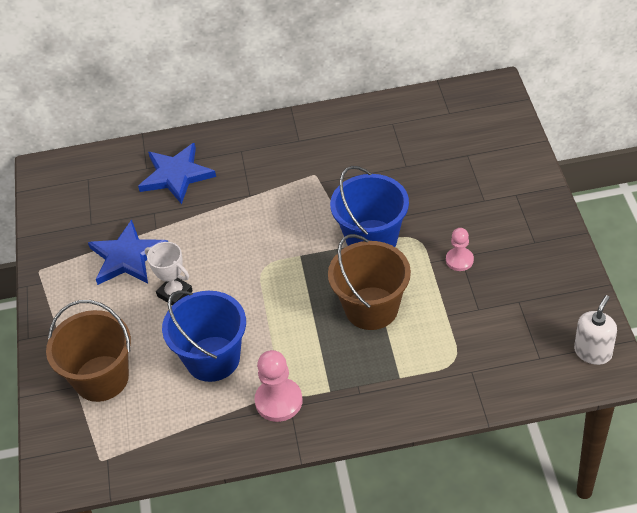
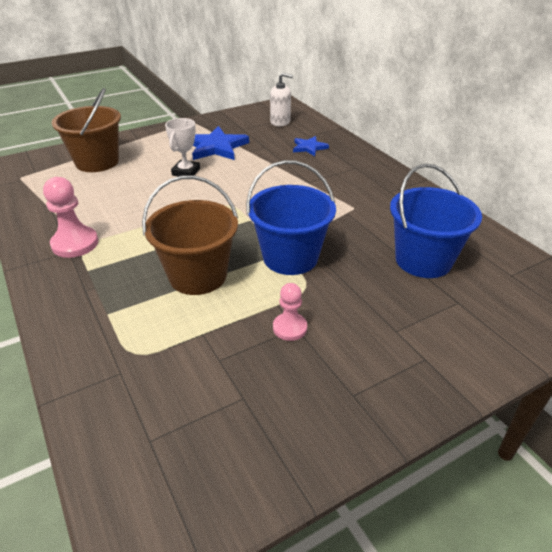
camera: 65 degrees right, 10 degrees down
(176, 175) = (309, 147): blue star -> blue star, size x0.57
(213, 359) = (120, 202): blue bucket -> blue bucket (423, 260)
(593, 352) = (169, 510): white soap dispenser -> white soap dispenser (280, 122)

